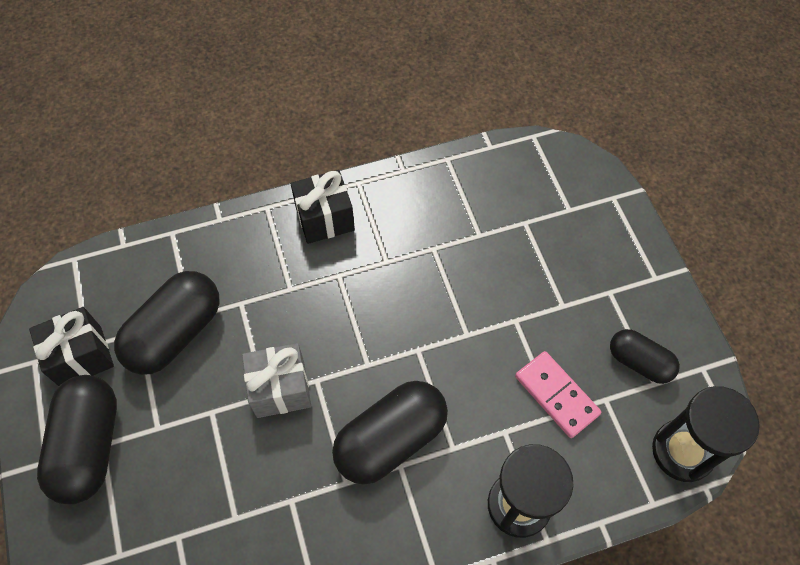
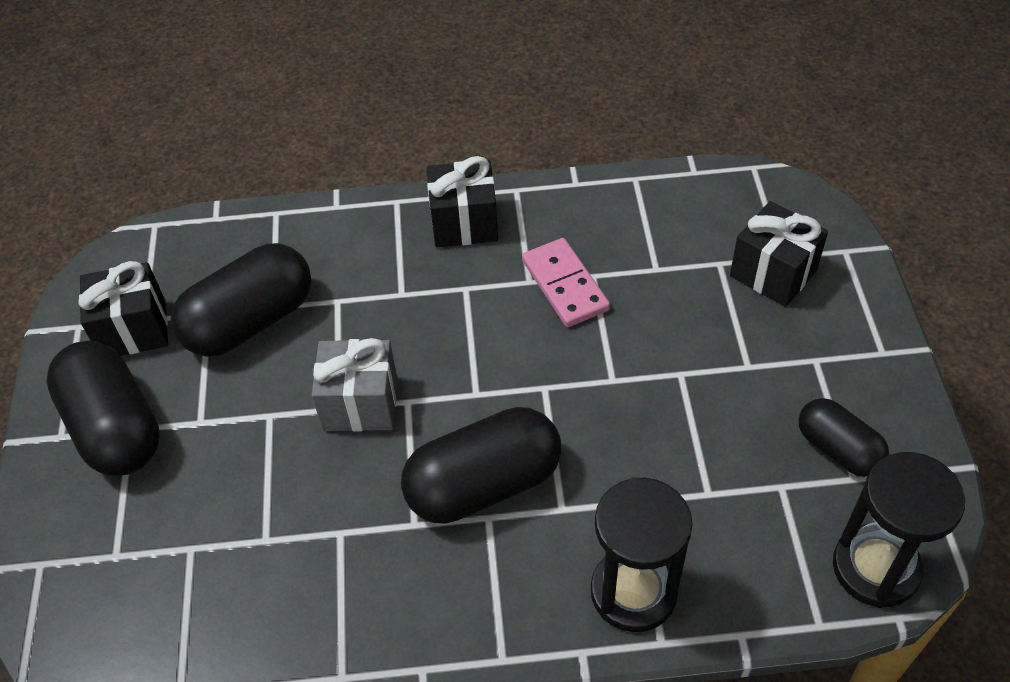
camera: 15 degrees right, 10 degrees down
(89, 446) = (115, 427): black capsule -> black capsule turned 45 degrees counterclockwise
(556, 395) = (715, 470): pink domino -> pink domino (565, 285)
(565, 225) = (773, 273): none -> black gift

